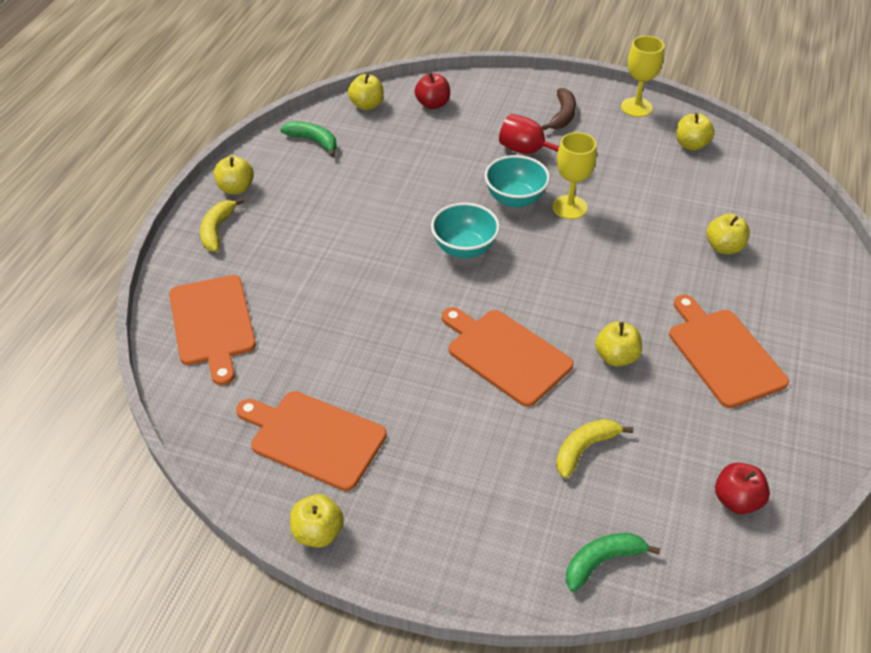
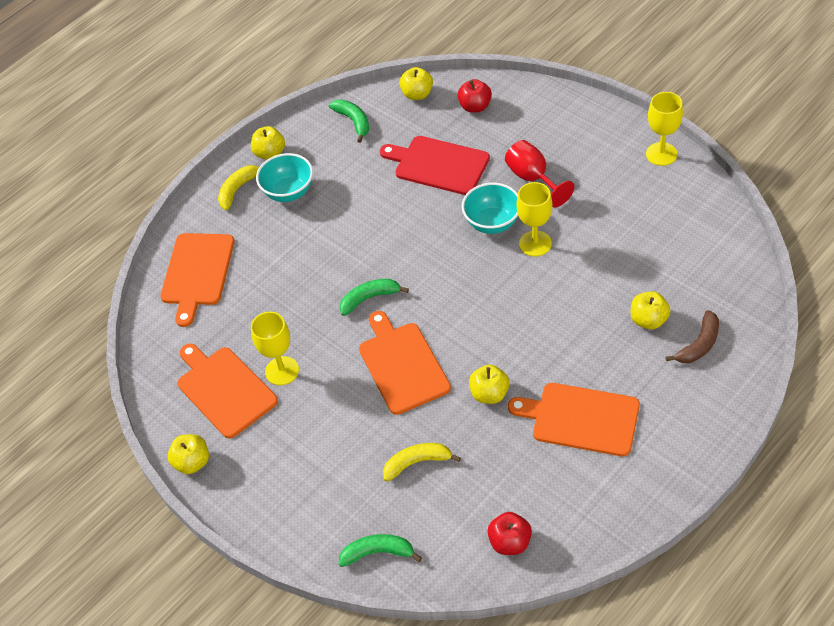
camera: 30 degrees right, 5 degrees up
(372, 398) = (282, 371): none -> yellow goblet
(427, 160) = (438, 165): none -> red cutting board
(429, 299) = (369, 298): none -> green banana
(464, 248) = (423, 259): turquoise bowl -> turquoise bowl (289, 192)
(562, 116) = (585, 147): brown banana -> brown banana (699, 344)
(691, 145) = (688, 207): yellow apple -> none
(723, 354) = (581, 419): orange cutting board -> orange cutting board turned 75 degrees counterclockwise

